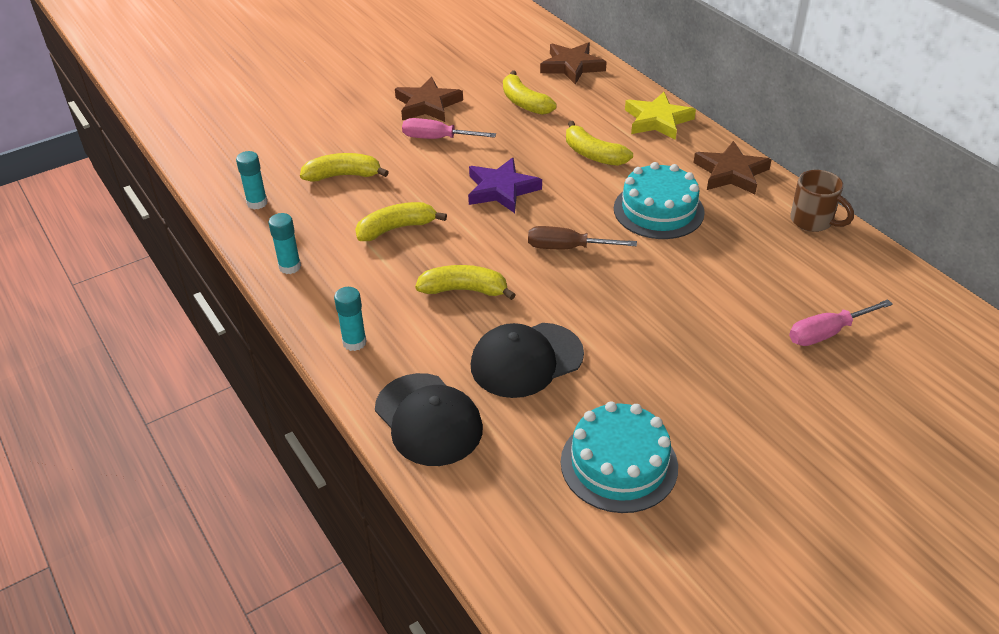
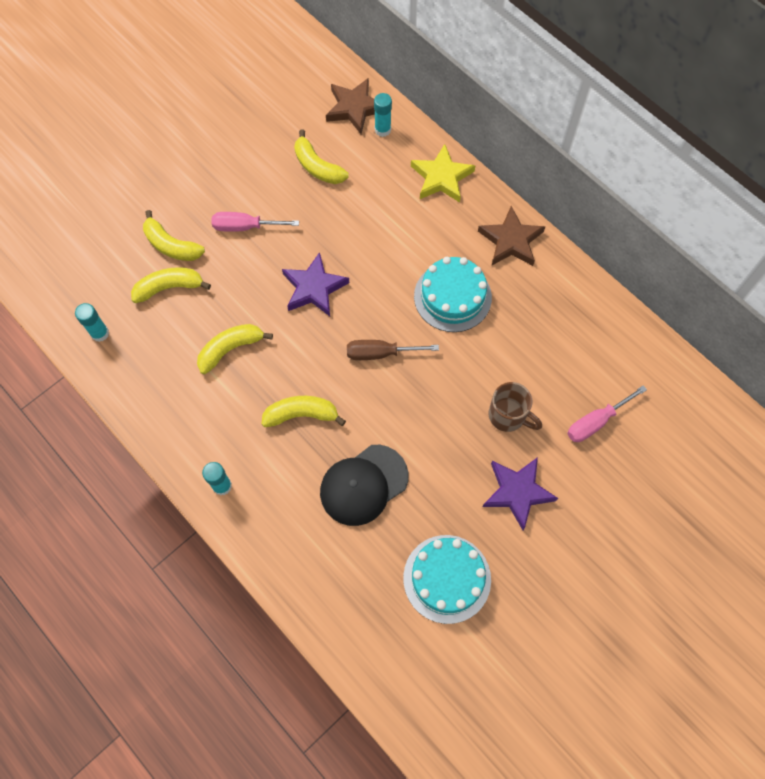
camera: 10 degrees left, 25 degrees up
(290, 267) = (148, 408): turquoise glue stick -> turquoise glue stick (382, 130)
(427, 105) = (227, 181): brown star -> none
(428, 419) = (296, 557): black cap -> none
(593, 154) = (389, 231): yellow banana -> yellow banana (171, 245)
(721, 388) = (517, 492): none -> purple star
(812, 221) = (582, 293): brown mug -> brown mug (508, 416)

